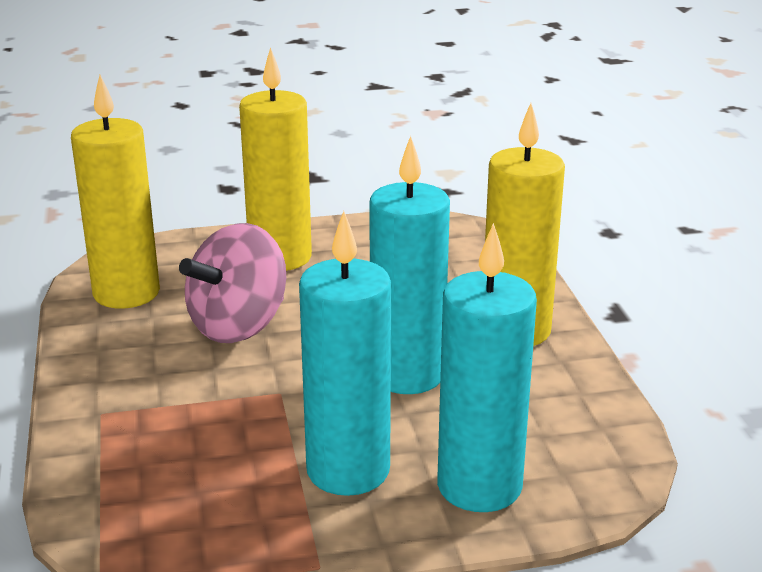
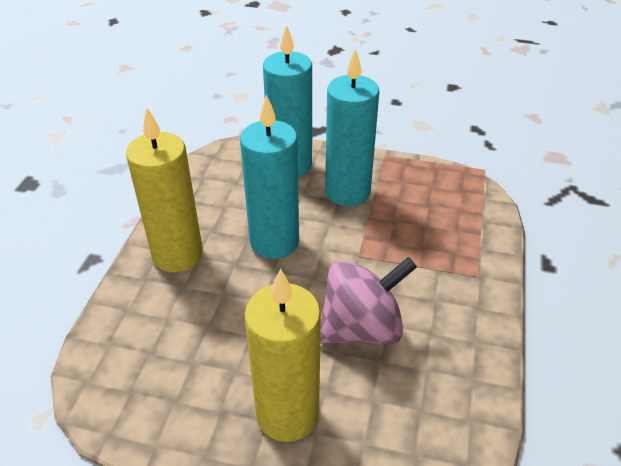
camera: 155 degrees left, 15 degrees up
(126, 293) = (444, 409): yellow candle -> none

